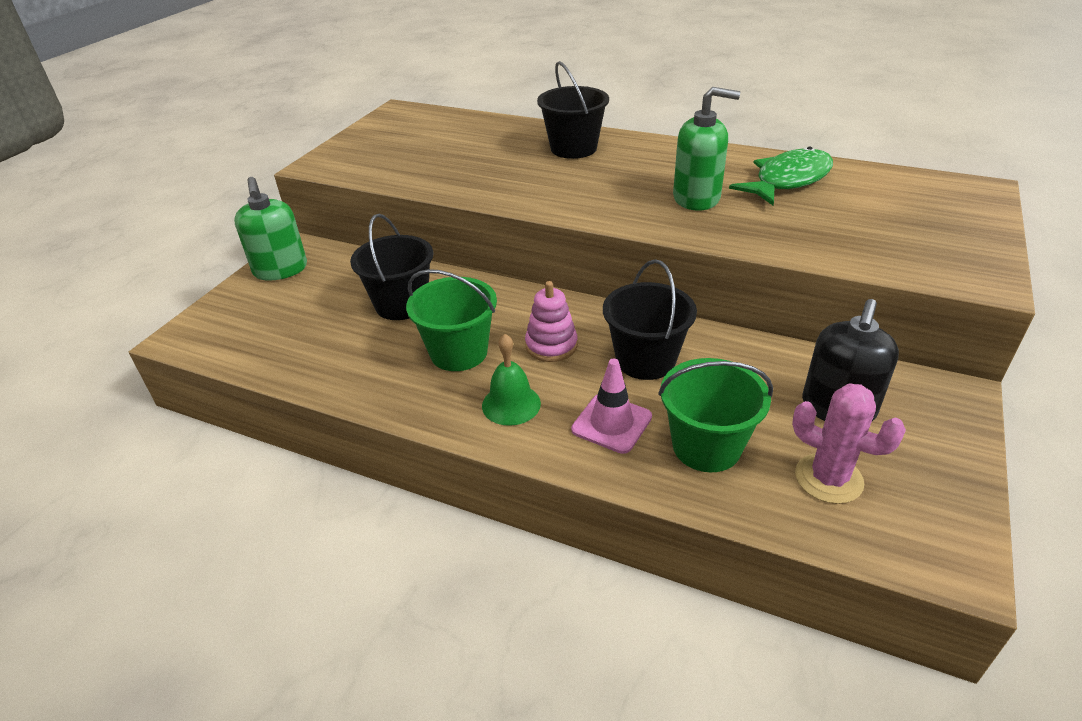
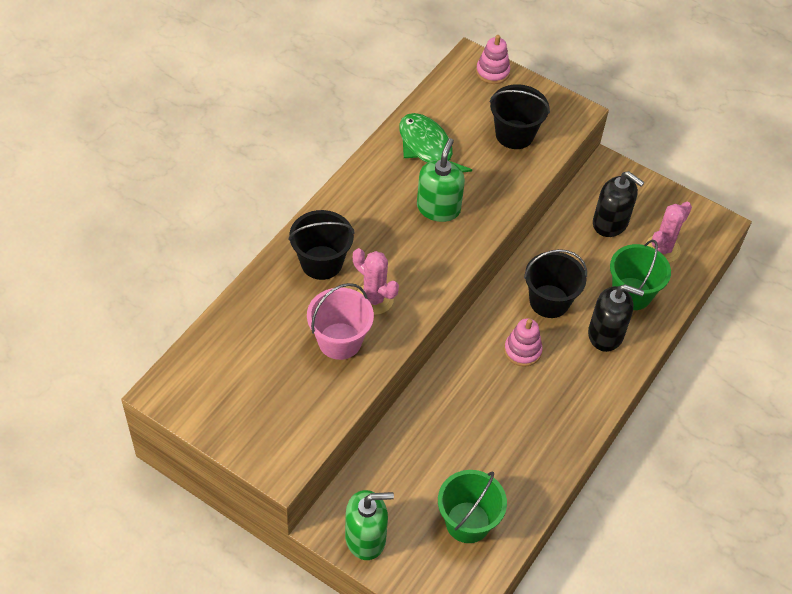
camera: 85 degrees left, 15 degrees up
(401, 304) = (447, 442): black bucket -> black bucket (514, 134)
(459, 352) = (518, 408): green bucket -> green bucket (467, 522)
(474, 170) = (340, 341): none -> pink bucket
(511, 404) = (579, 384): green bell -> none
(537, 179) = (374, 299): none -> pink cactus
(611, 423) = (606, 334): pink traffic cone -> black soap dispenser
(978, 205) = (492, 72): none -> pink stacking toy

